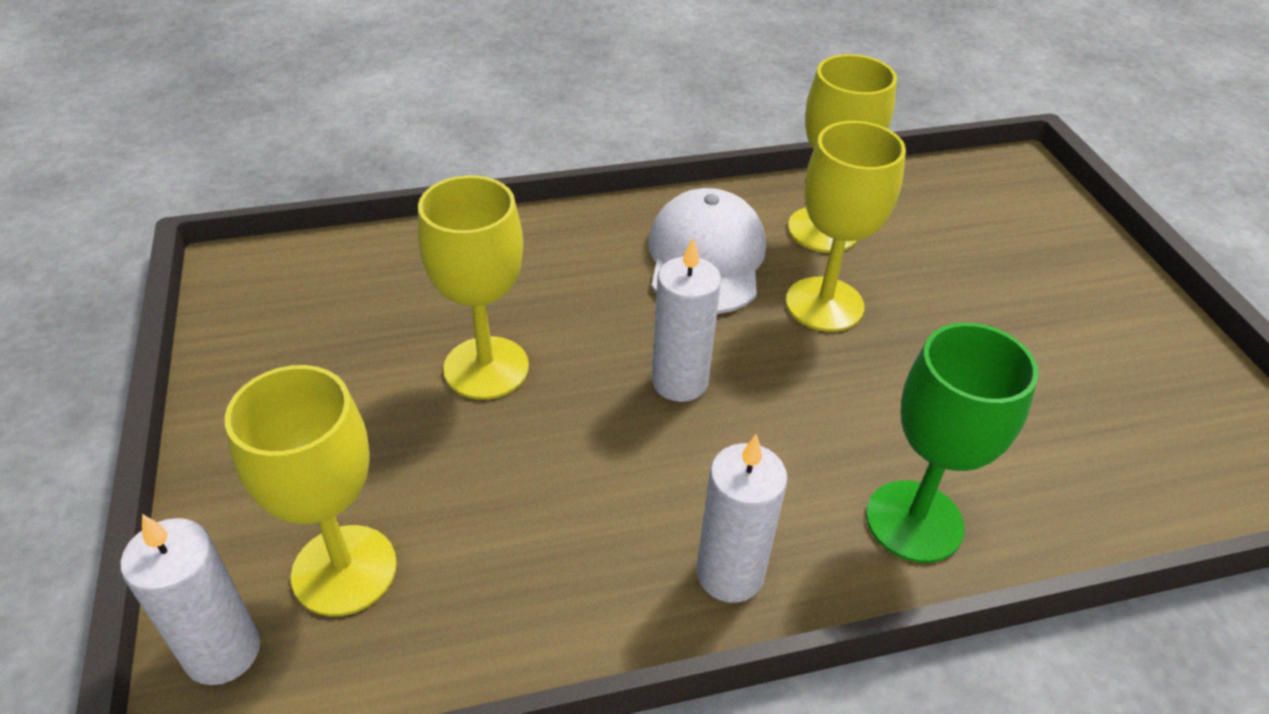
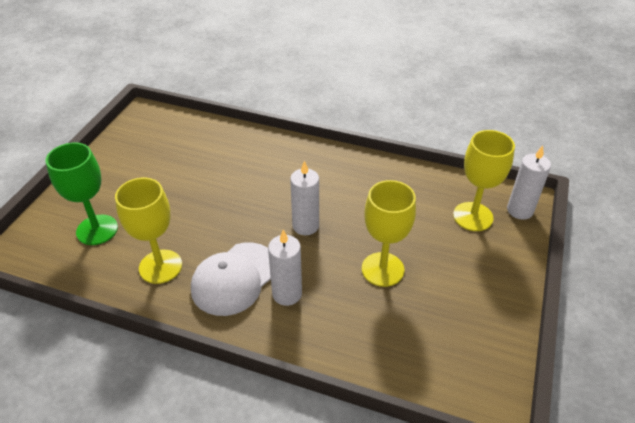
camera: 145 degrees left, 0 degrees up
(730, 574) = (345, 163): white candle -> white candle (287, 294)
(824, 304) = (210, 229): yellow goblet -> none
(914, 521) = (274, 151): green goblet -> green goblet (97, 230)

